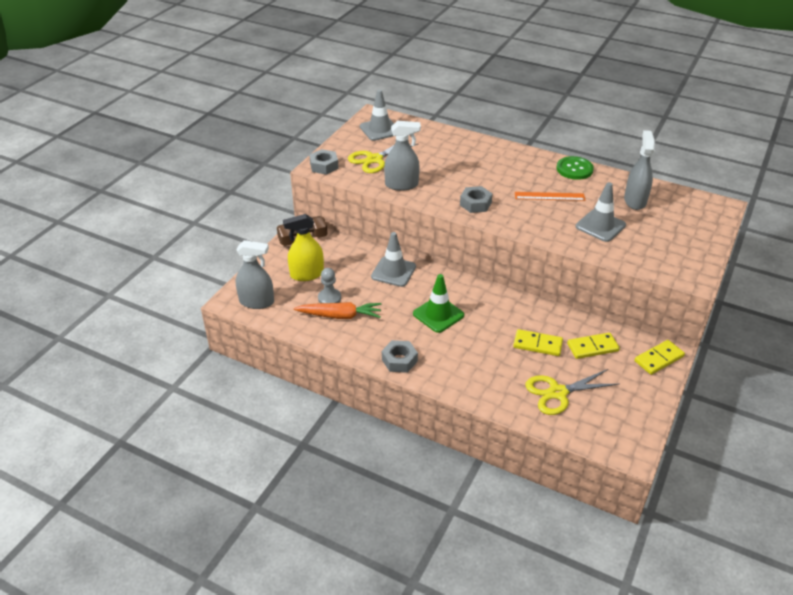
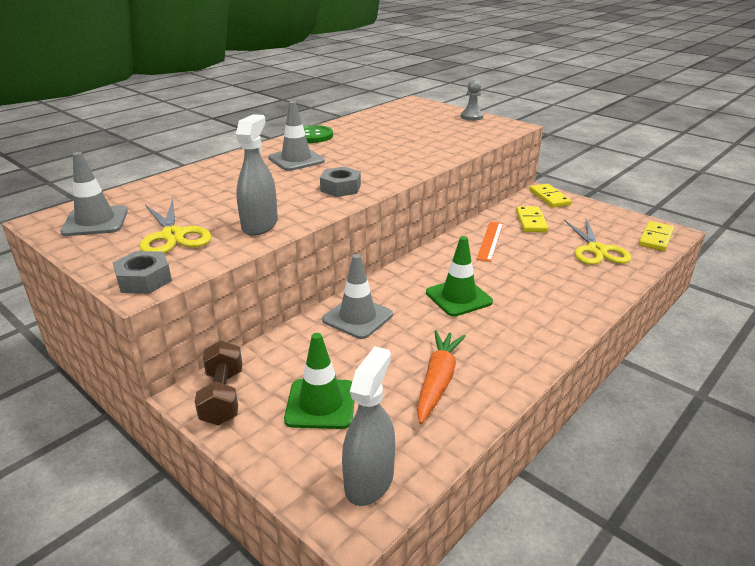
camera: 75 degrees left, 10 degrees down
(307, 274) = (321, 404): yellow spray bottle -> green traffic cone
(329, 298) = (392, 386): grey pawn -> grey pawn (471, 117)
(399, 360) = (542, 341): grey nut -> none
(537, 344) = (523, 247): yellow domino -> yellow domino (655, 238)
(549, 196) = (353, 153): orange ruler -> orange ruler (490, 240)
(600, 226) = (419, 142): grey traffic cone -> grey traffic cone (296, 160)
(635, 201) = (386, 124): grey spray bottle -> none

